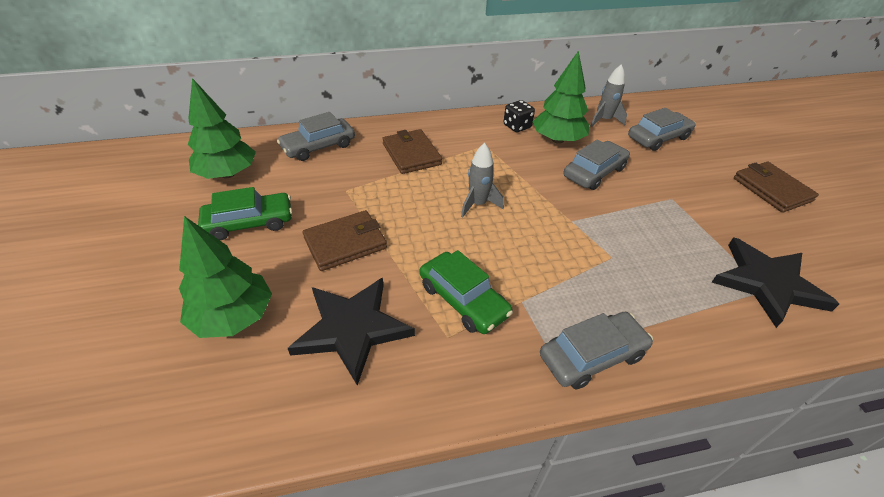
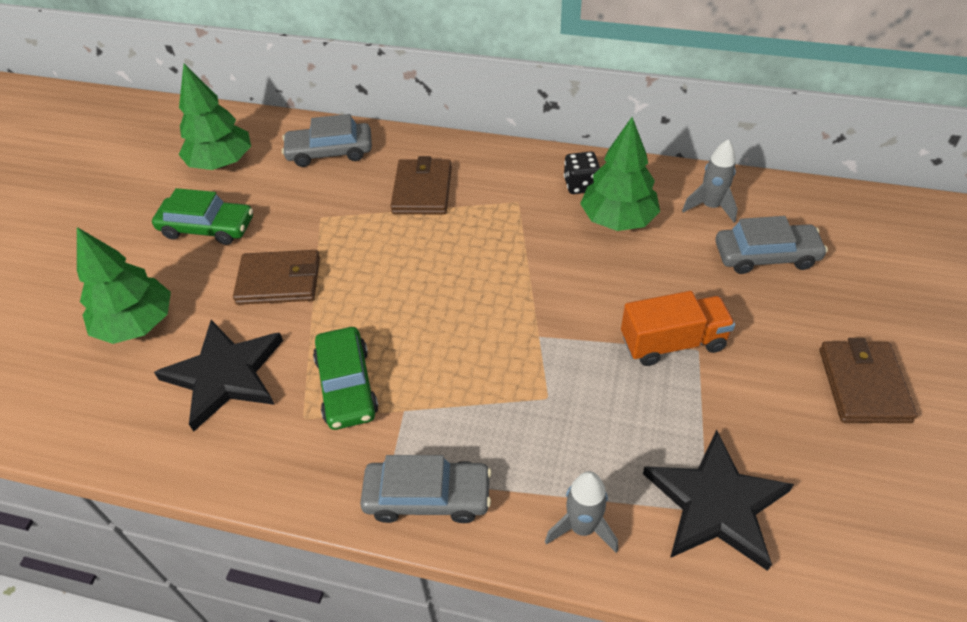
camera: 30 degrees right, 5 degrees up
(478, 204) = (447, 279): grey rocket -> grey rocket (582, 528)
(594, 172) = (625, 280): grey car -> none
(654, 199) = (672, 342): none -> orange truck

